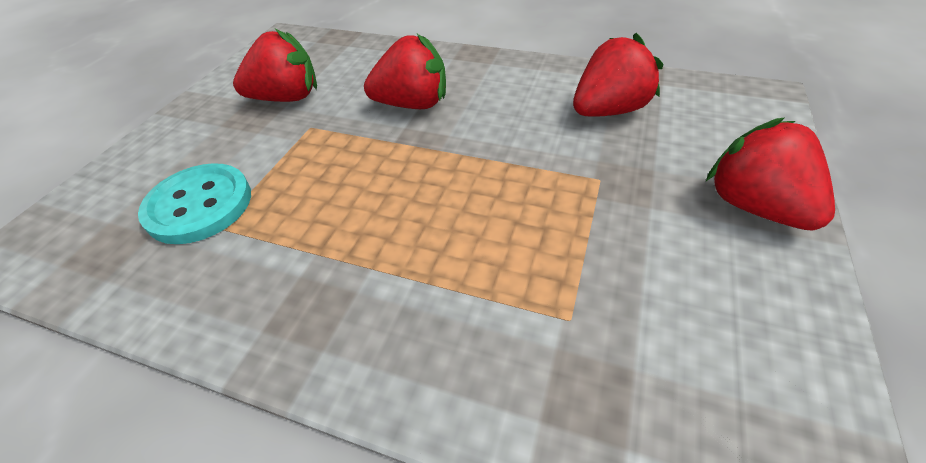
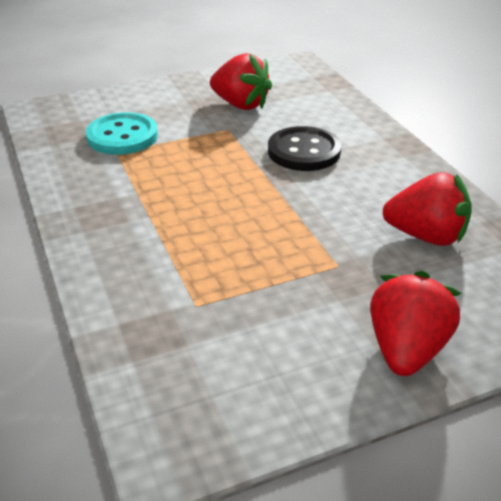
camera: 45 degrees right, 10 degrees down
(413, 104) = (304, 151): red strawberry -> black button

